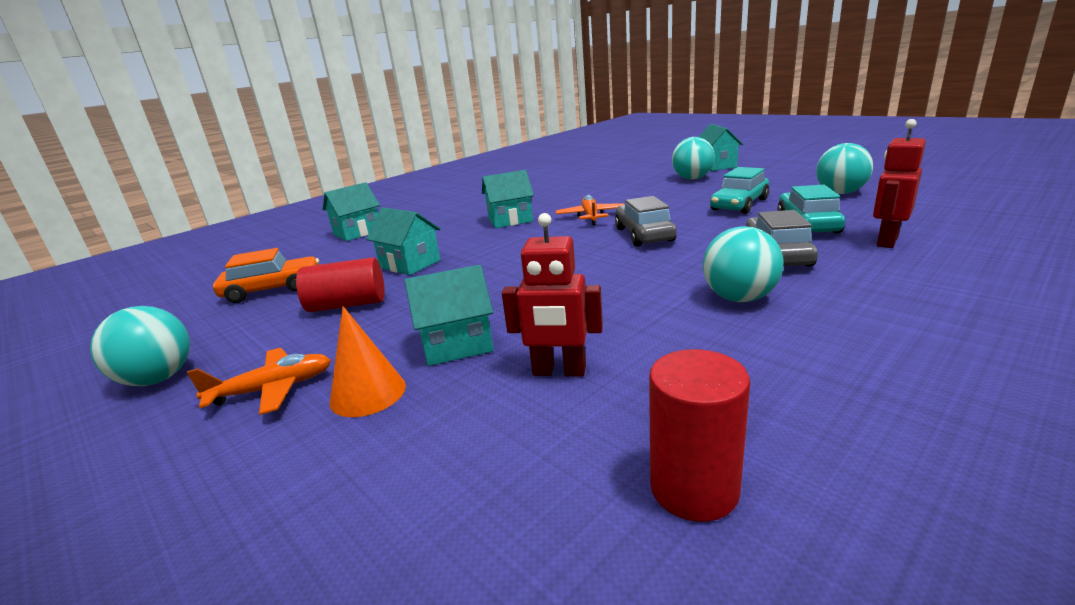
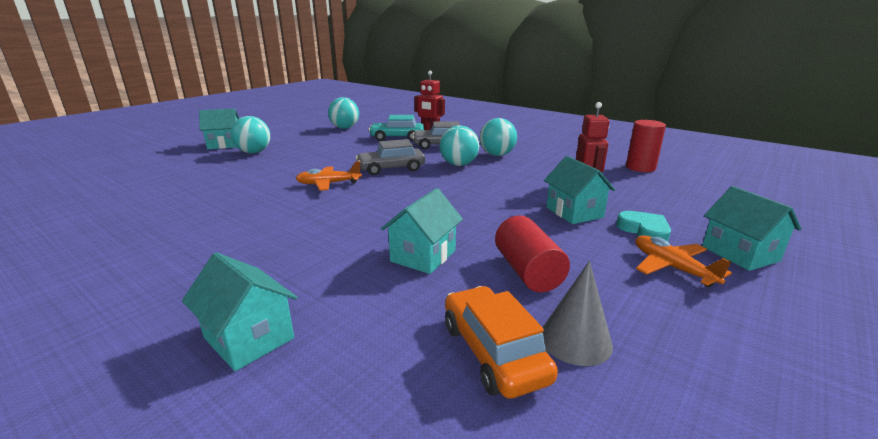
camera: 100 degrees left, 0 degrees up
(158, 379) = (722, 348): turquoise ball -> turquoise ball (459, 164)
(248, 316) = (575, 340): none -> grey cone
(368, 393) = (644, 230): orange cone -> turquoise heart
(510, 220) = (305, 217): turquoise house -> turquoise house (740, 254)
(739, 205) = (345, 146): turquoise car -> none

